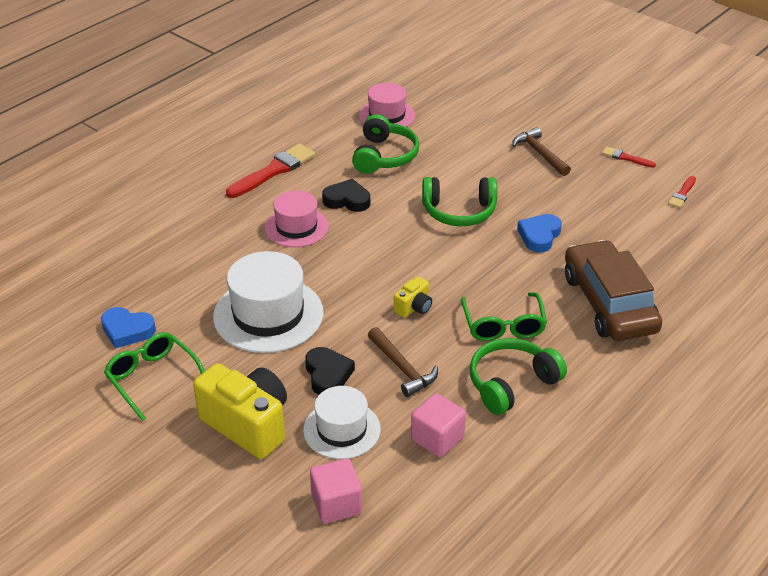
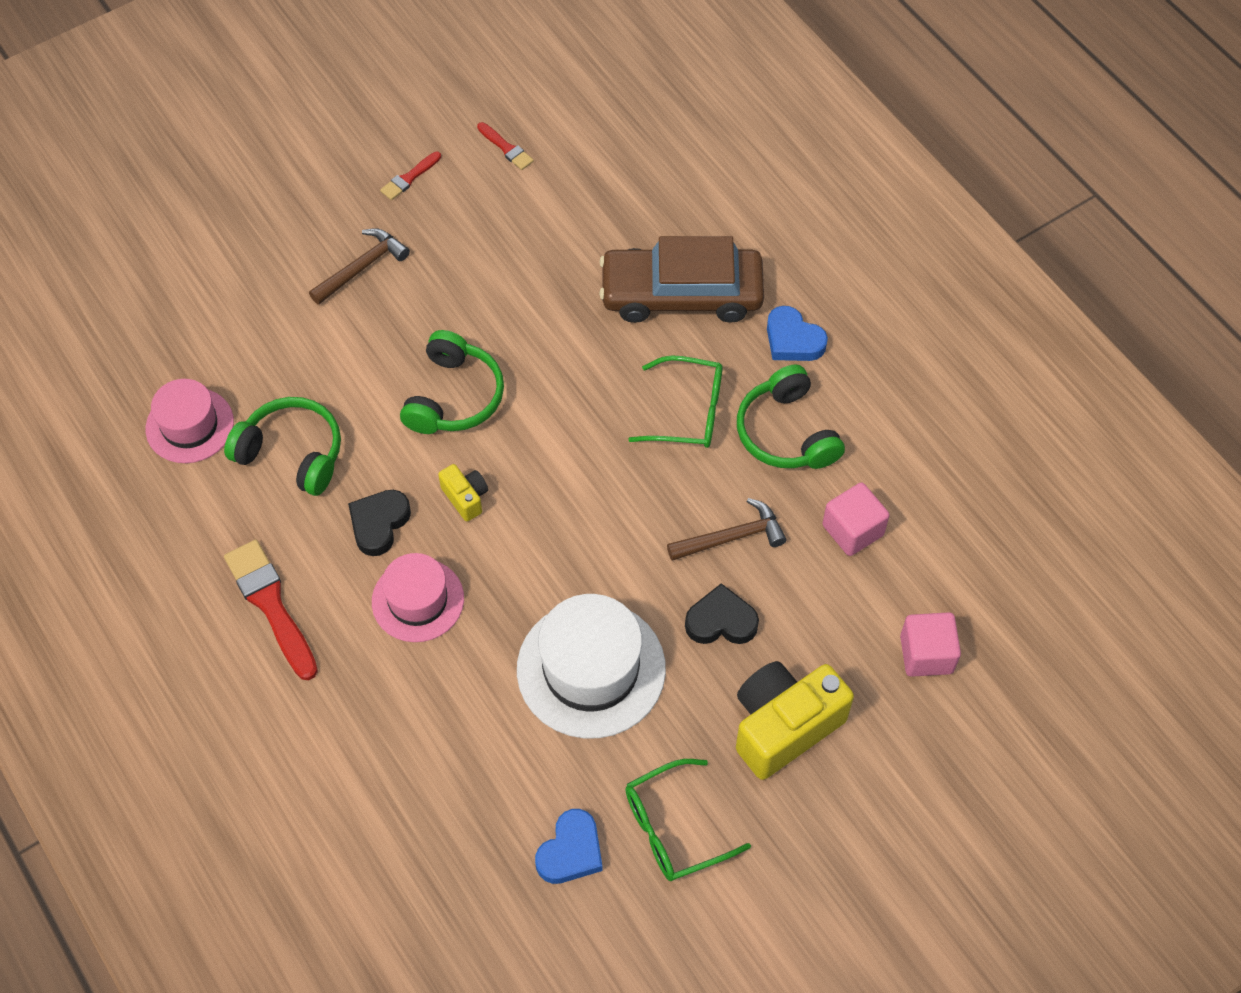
camera: 75 degrees left, 20 degrees up
(341, 429) = (816, 625): white hat -> none
(414, 307) = (628, 498): yellow camera -> yellow camera (465, 498)
(539, 236) = (535, 323): blue heart -> blue heart (793, 340)
(540, 153) = (362, 267): brown hammer -> brown hammer turned 150 degrees clockwise

